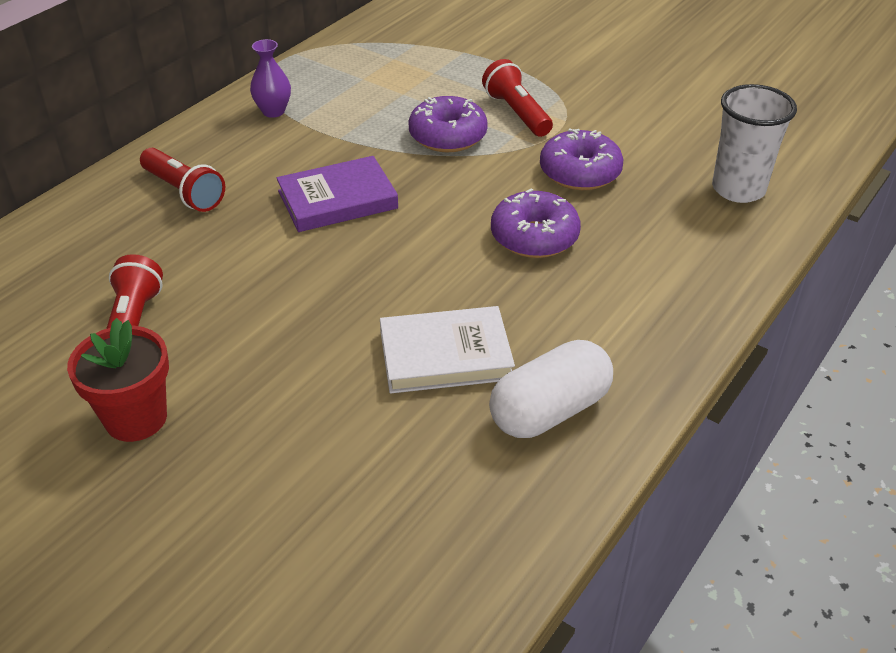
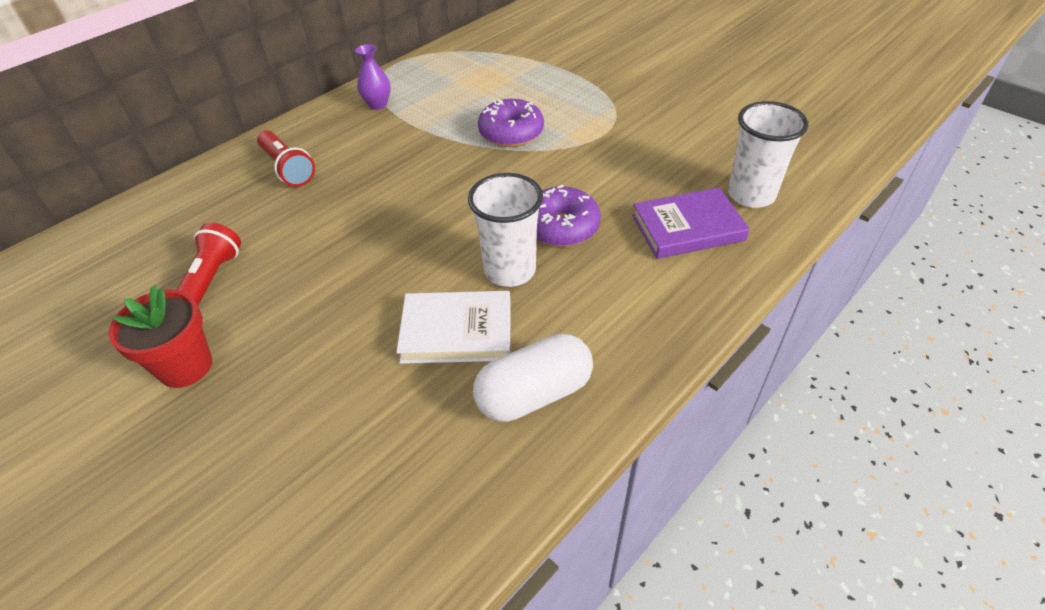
camera: 10 degrees right, 5 degrees up
(337, 200) = (406, 183): purple book -> purple book (688, 228)
(488, 287) = (510, 270): none -> white cup
(516, 113) = (573, 116): red flashlight -> none
(580, 172) = (614, 171): purple donut -> none

